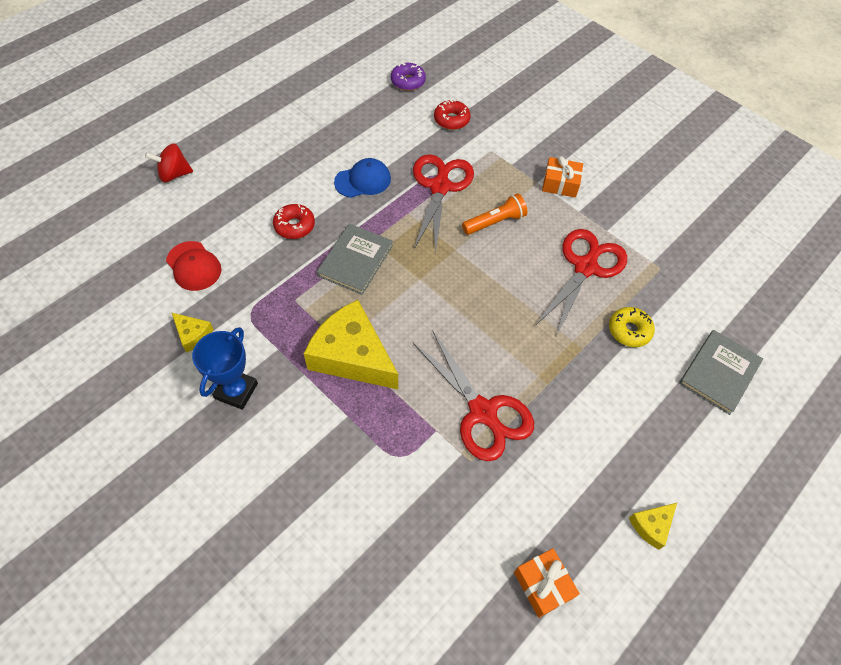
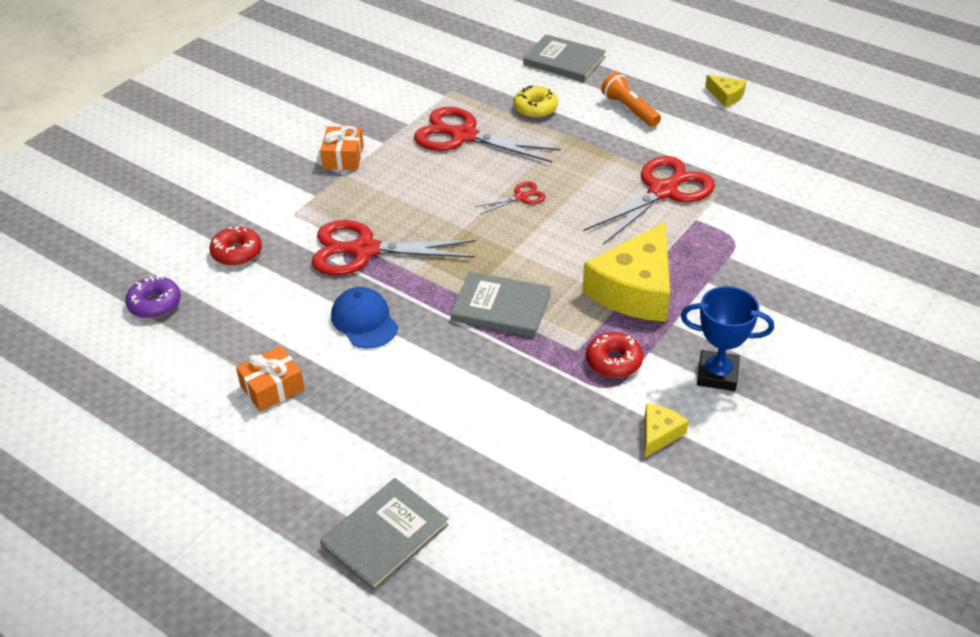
camera: 95 degrees left, 15 degrees down
(174, 174) = (385, 536): red spinning top -> grey book
(194, 266) = (554, 462): red cap -> none
(294, 226) = (458, 373): red donut -> red donut (614, 361)
(490, 296) = (521, 197): none -> red scissors
(495, 222) = (414, 201): orange flashlight -> orange flashlight (629, 109)
(543, 585) = (805, 147): orange gift -> orange gift (272, 387)

